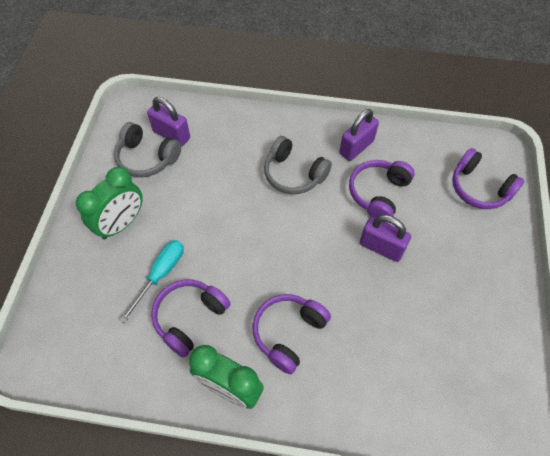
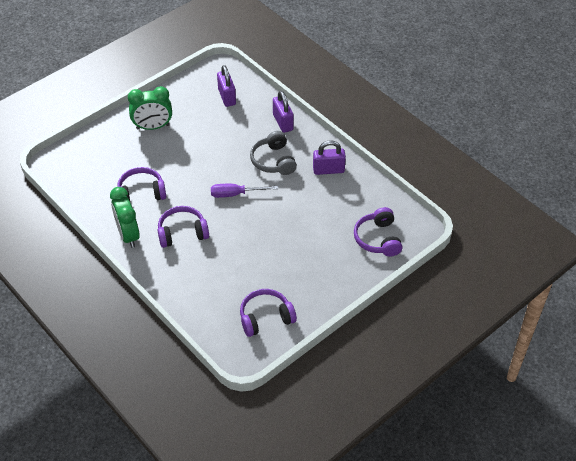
camera: 40 degrees right, 10 degrees down
(147, 158) = (200, 101): grey headphones -> none
(161, 274) = (148, 164): turquoise screwdriver -> none
(296, 240) = (235, 194): none -> purple screwdriver
(378, 193) = (311, 202): purple headphones -> purple headphones (265, 317)
(381, 247) = (279, 228): purple padlock -> purple padlock (283, 122)

